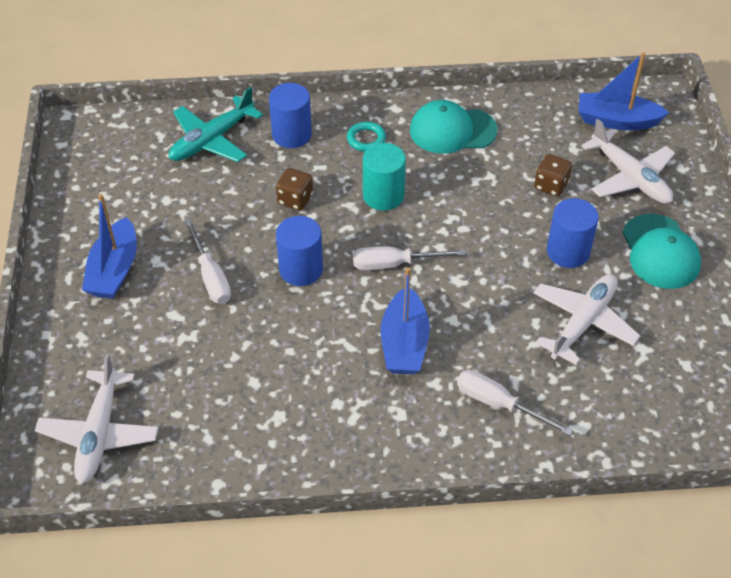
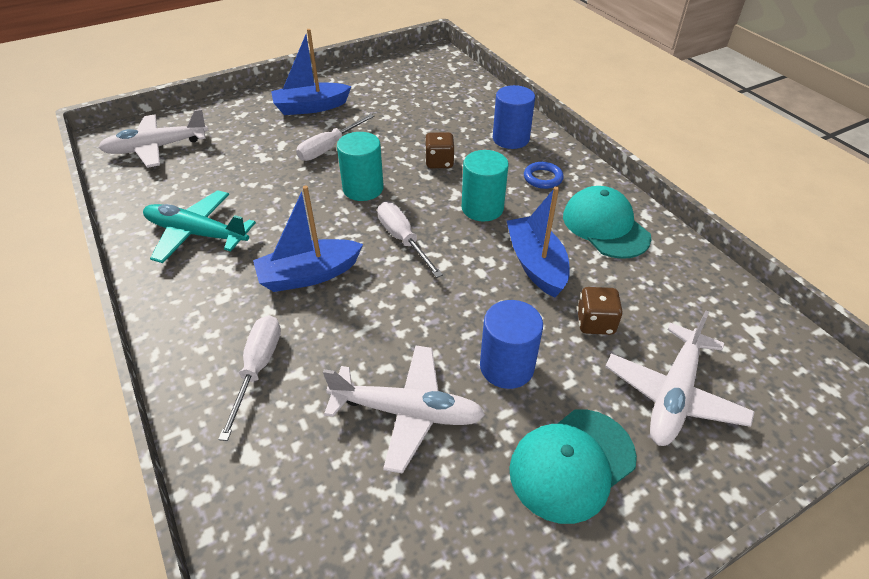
camera: 65 degrees right, 5 degrees down
(211, 140) = (470, 106): turquoise plane -> turquoise plane (196, 234)
(301, 269) = (363, 189): blue cylinder -> turquoise cylinder
(366, 139) = (543, 178): turquoise ring -> blue ring
(616, 120) = (755, 354): blue boat -> blue boat (536, 264)

